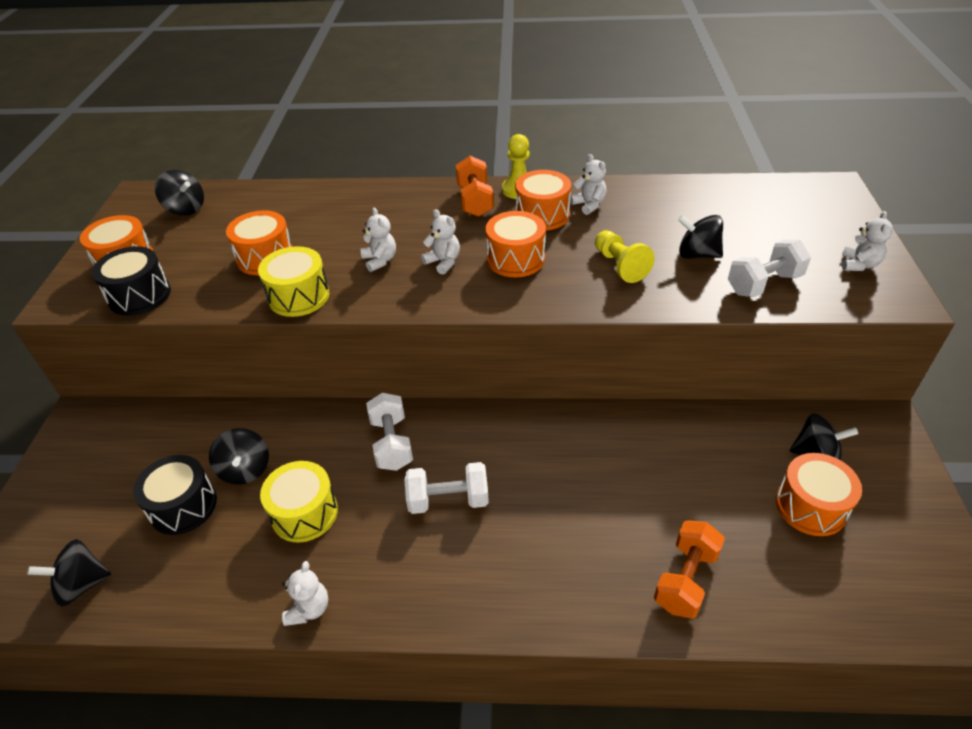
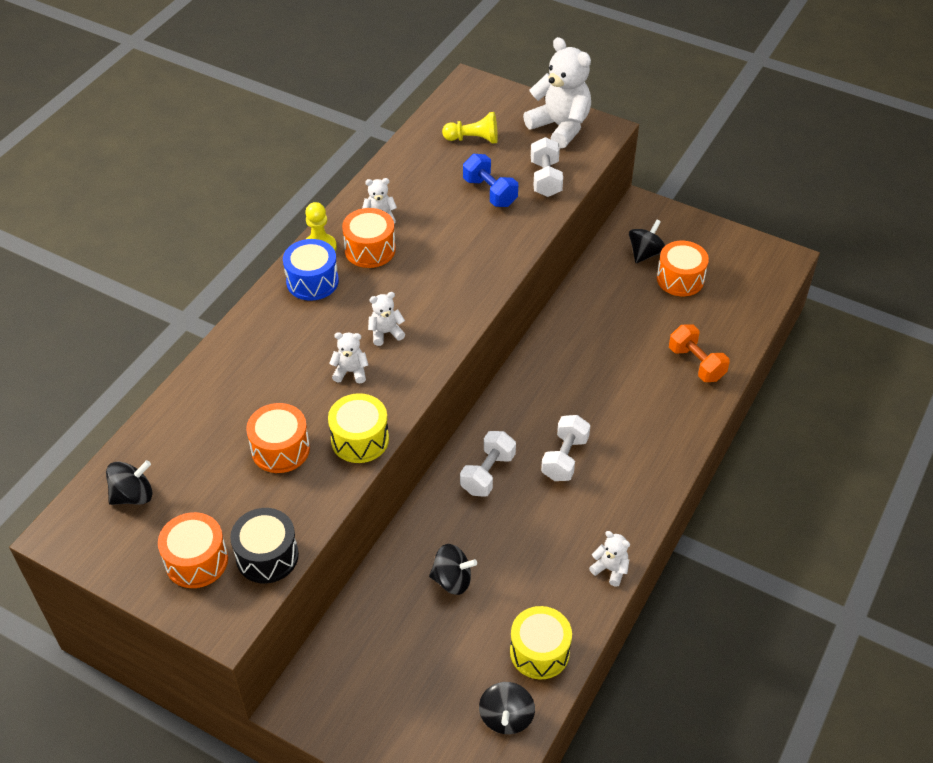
camera: 65 degrees left, 5 degrees up
(183, 506) = (466, 632): black drum -> none
(304, 513) = (523, 550): yellow drum -> yellow drum (539, 652)
(391, 443) = (487, 473): white dumbbell -> white dumbbell turned 75 degrees counterclockwise
(475, 201) = (312, 281): orange dumbbell -> blue drum
(515, 259) = (416, 289): orange drum -> none
(619, 265) = (470, 237): yellow pawn -> yellow pawn (473, 139)
(697, 254) = (490, 192): black spinning top -> blue dumbbell
(859, 265) = (560, 127): white teddy bear -> white teddy bear, size x2.11

